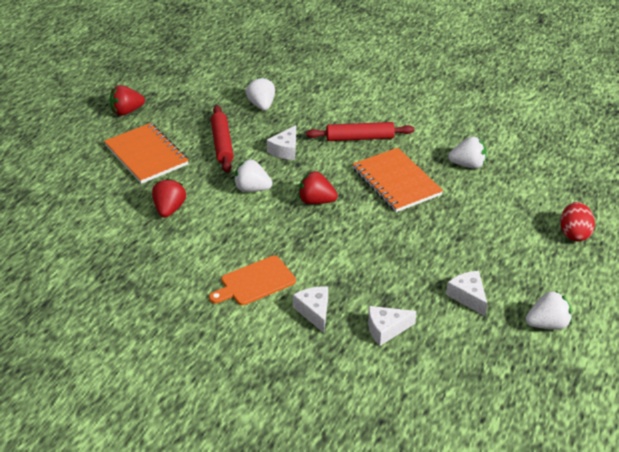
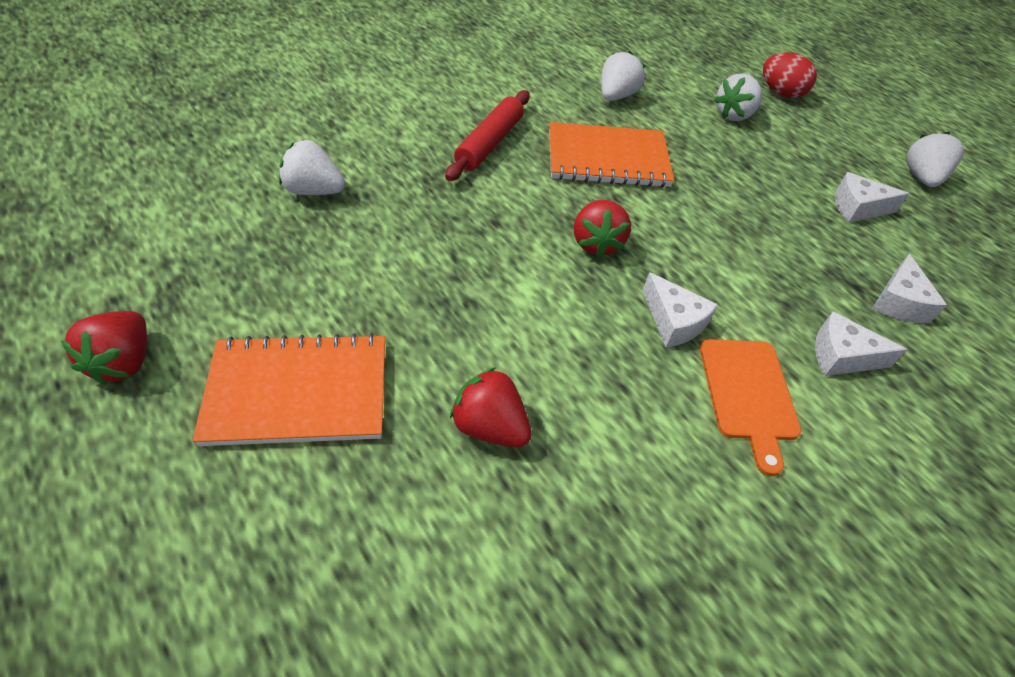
camera: 65 degrees left, 10 degrees up
(222, 144) = (368, 277): red rolling pin -> none
(252, 189) = (516, 295): white strawberry -> white strawberry (734, 115)
(285, 150) = (451, 218): white cheese -> white cheese (673, 321)
(316, 201) = (596, 243): red strawberry -> red strawberry turned 45 degrees counterclockwise

